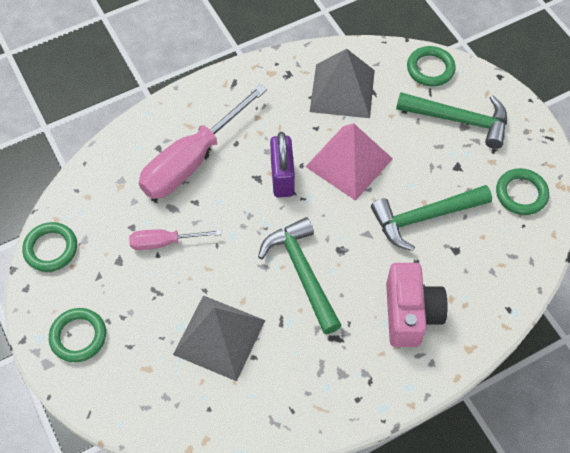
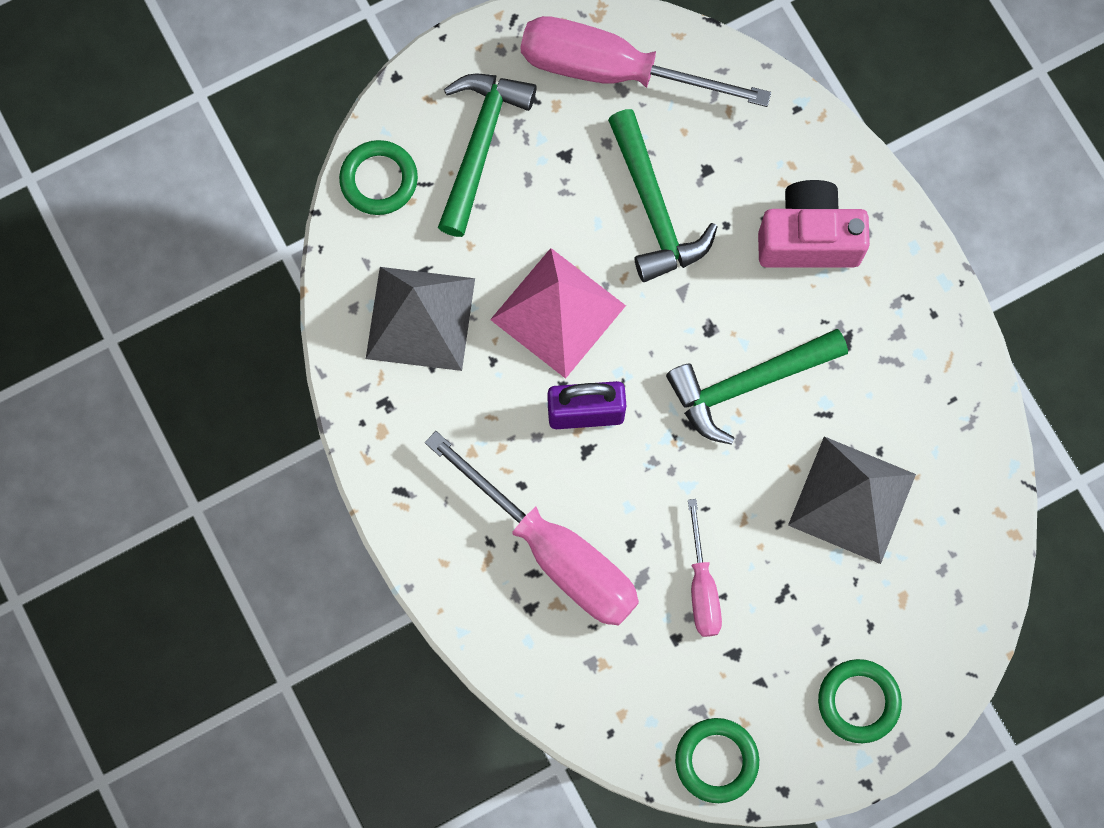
camera: 90 degrees left, 15 degrees up
(521, 194) = (612, 71): green ring -> pink screwdriver

